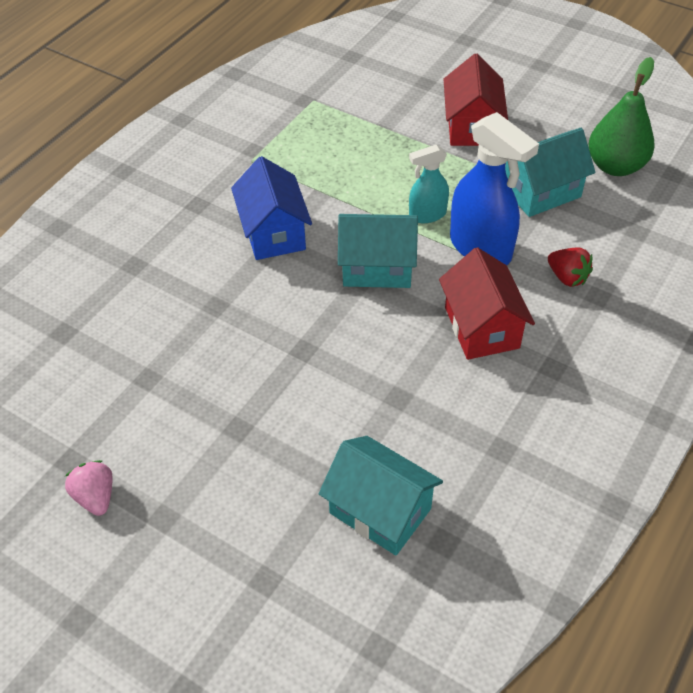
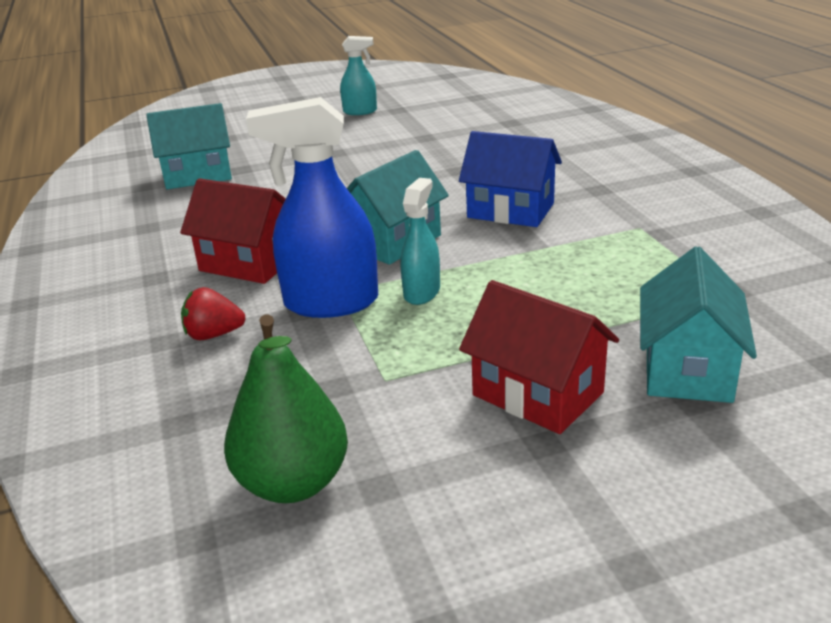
camera: 130 degrees right, 20 degrees down
(95, 497) = (360, 111): pink strawberry -> turquoise spray bottle
(541, 192) = (344, 385): turquoise house -> turquoise house (687, 369)

